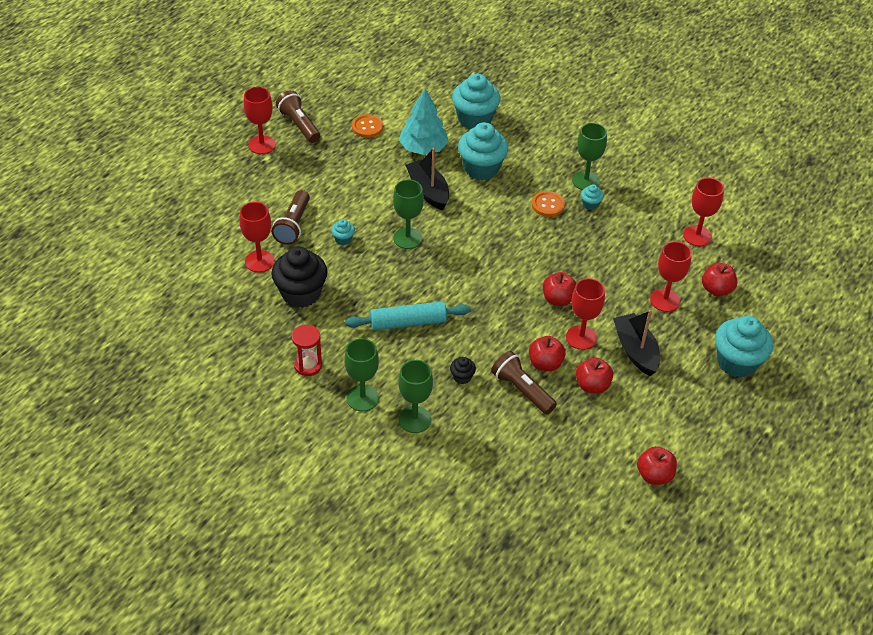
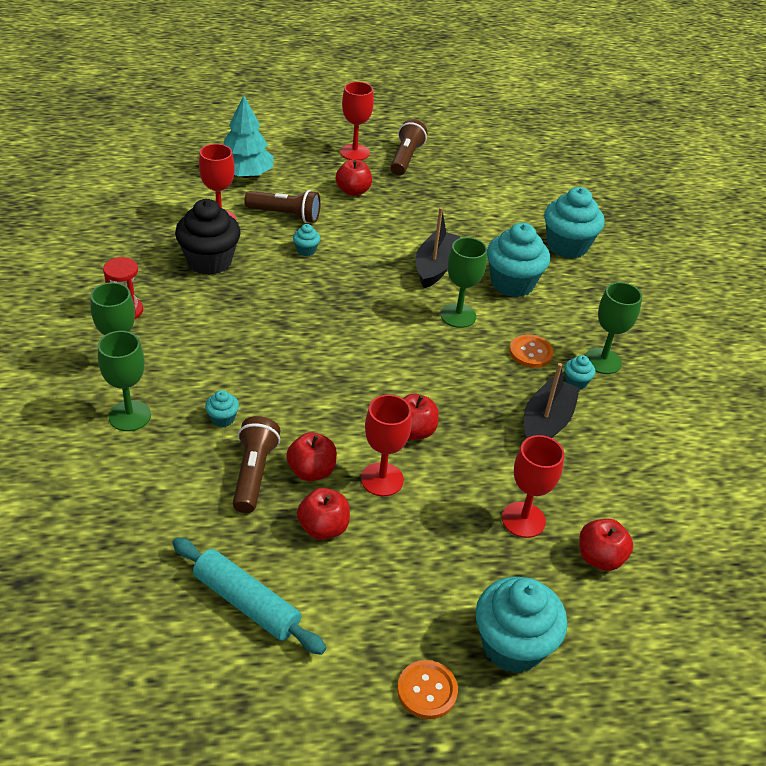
camera: 45 degrees right, 5 degrees down
(293, 225) = (285, 215): brown flashlight -> brown flashlight turned 135 degrees counterclockwise
(367, 127) = (459, 193): orange button -> orange button (427, 690)
(407, 238) = (358, 286): green goblet -> green goblet (458, 316)
(408, 322) = (252, 343): turquoise rolling pin -> turquoise rolling pin (246, 602)
(423, 148) = (483, 236): turquoise tree -> turquoise tree (246, 174)
(462, 377) = (222, 419): black cupcake -> turquoise cupcake
(635, 350) = (417, 536): black boat -> black boat (546, 423)
(654, 475) = (245, 664): red apple -> red apple (353, 191)
(697, 236) = (655, 493): red goblet -> none

